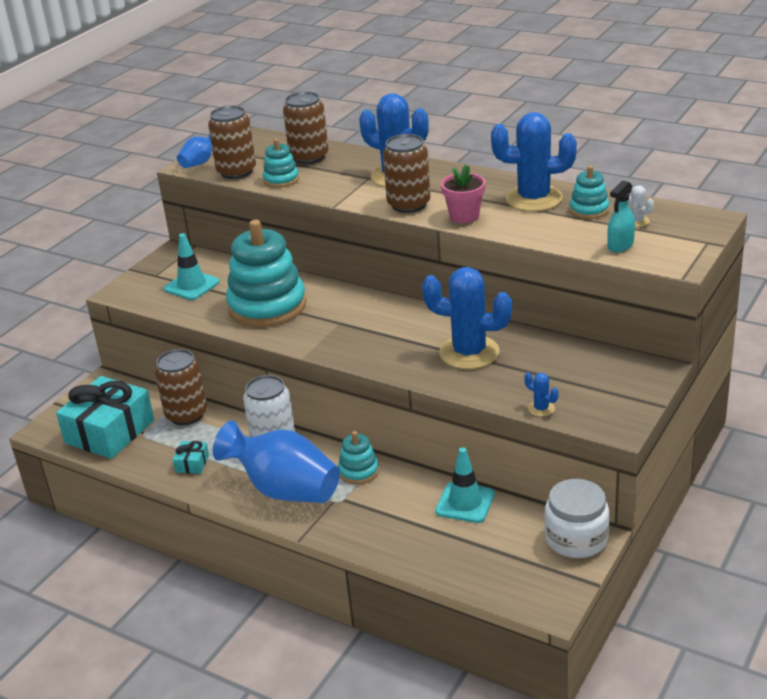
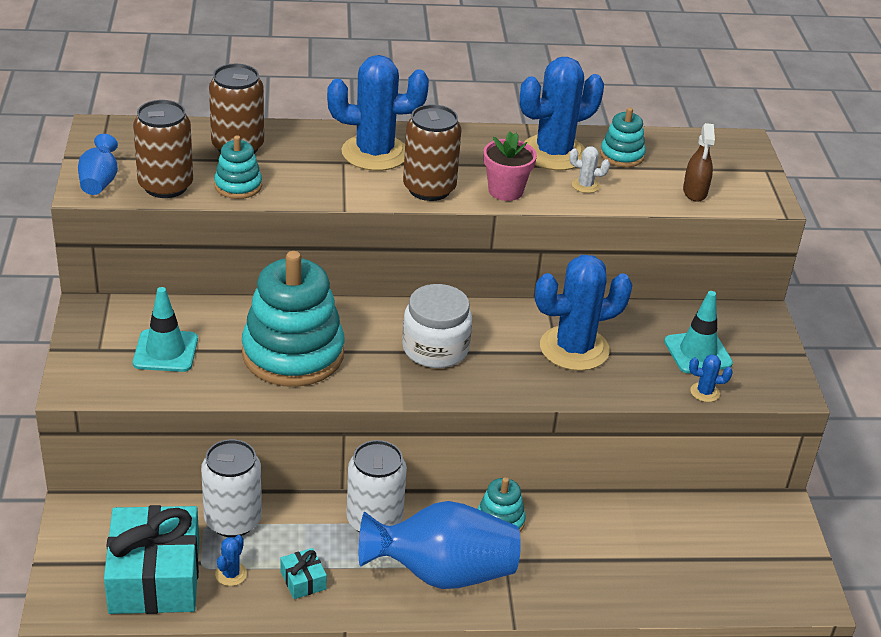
camera: 40 degrees left, 5 degrees up
(153, 445) = (231, 574): none -> blue cactus
(186, 415) = (233, 520): brown can -> white can
(465, 503) = (638, 517): turquoise traffic cone -> turquoise traffic cone (698, 352)
(576, 539) = (770, 517): white jar -> white jar (435, 349)
(620, 245) = (695, 192): turquoise spray bottle -> brown spray bottle
(637, 221) = (680, 159): white cactus -> white cactus (585, 185)

